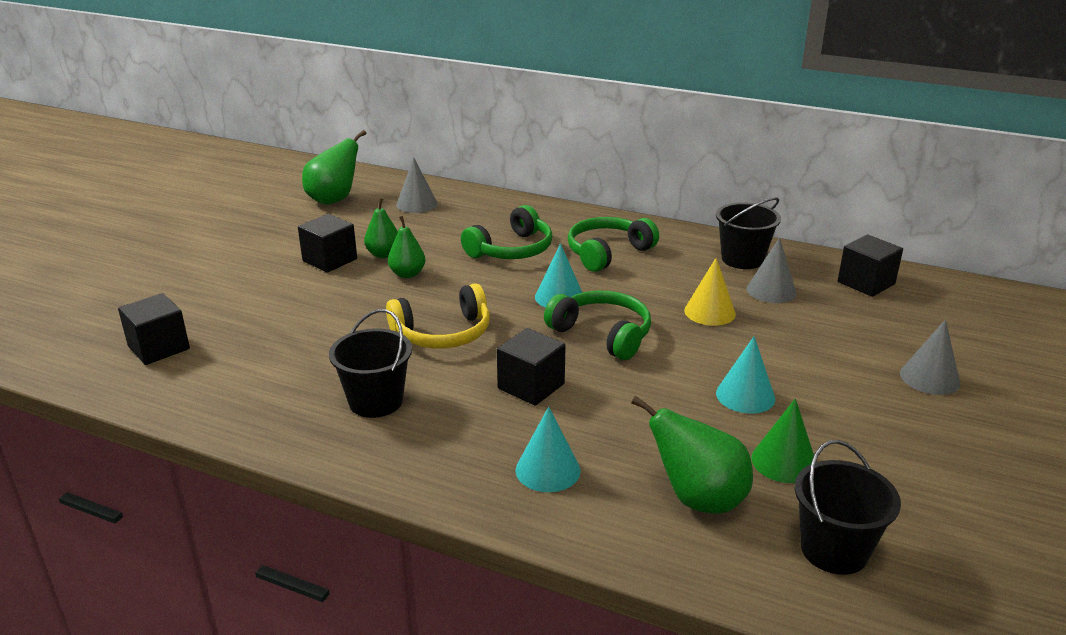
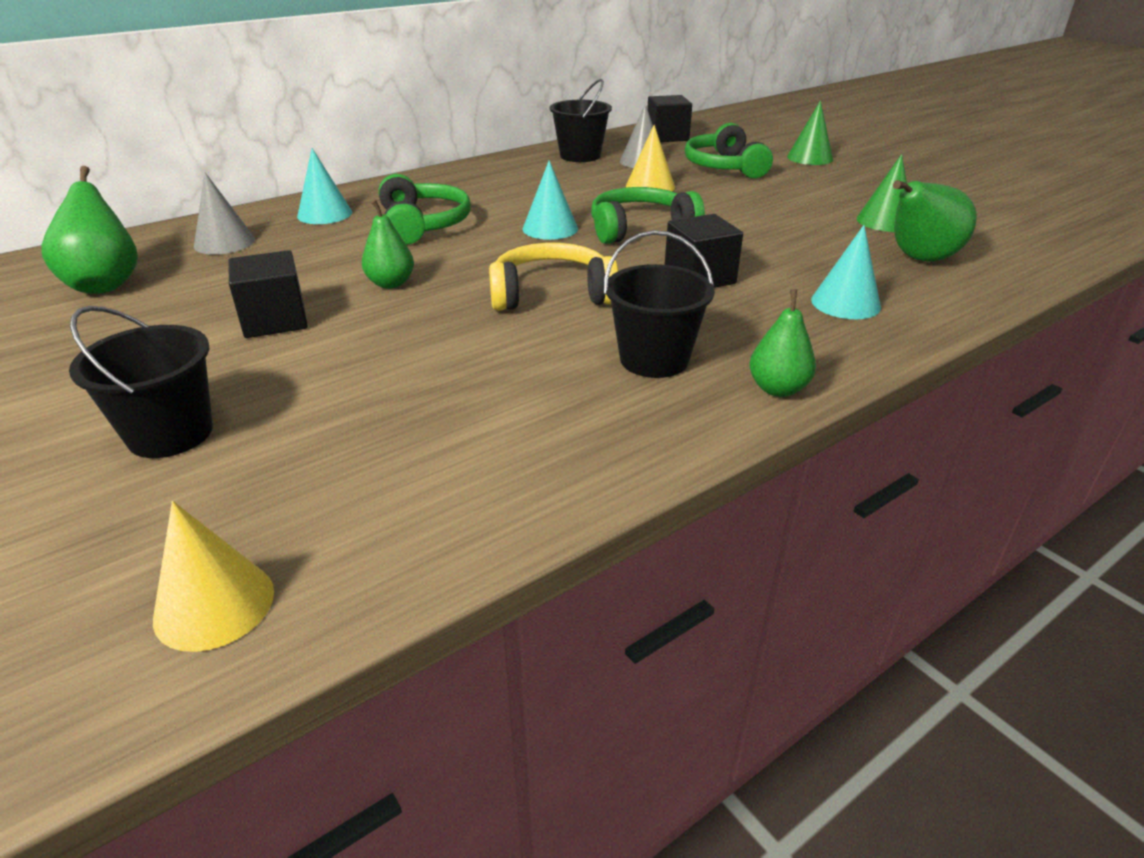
camera: 60 degrees left, 5 degrees up
(76, 350) = (214, 605): none -> yellow cone
(159, 348) = (328, 504): black cube -> none
(383, 254) = (318, 286): green pear -> green pear (778, 389)
(443, 333) = (551, 294): yellow headphones -> yellow headphones turned 105 degrees counterclockwise
(607, 253) = (495, 192): green headphones -> green headphones (724, 167)
(745, 396) = (787, 208): turquoise cone -> turquoise cone (324, 214)
(834, 550) = (998, 236): black bucket -> black bucket (170, 433)
(929, 378) = (810, 158): grey cone -> green cone

